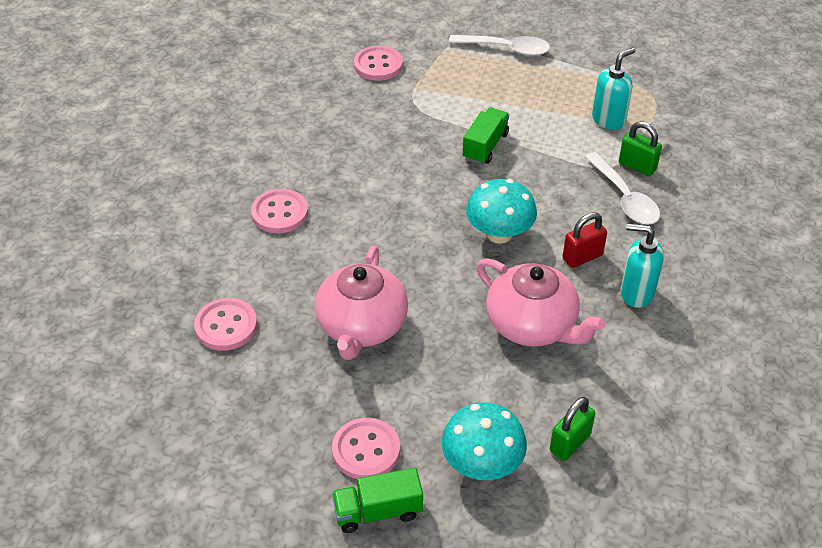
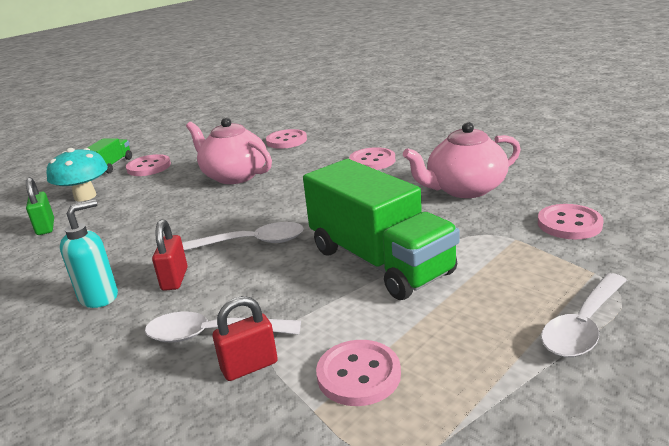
camera: 120 degrees right, 20 degrees down
(485, 146) = (379, 261): green truck -> green truck, size x2.07
(499, 234) = (253, 242): turquoise mushroom -> white spoon
(532, 325) = (146, 236): pink teapot -> pink teapot (464, 189)
(608, 120) = (358, 375): turquoise soap dispenser -> pink button
(637, 166) = (249, 366): green padlock -> red padlock

